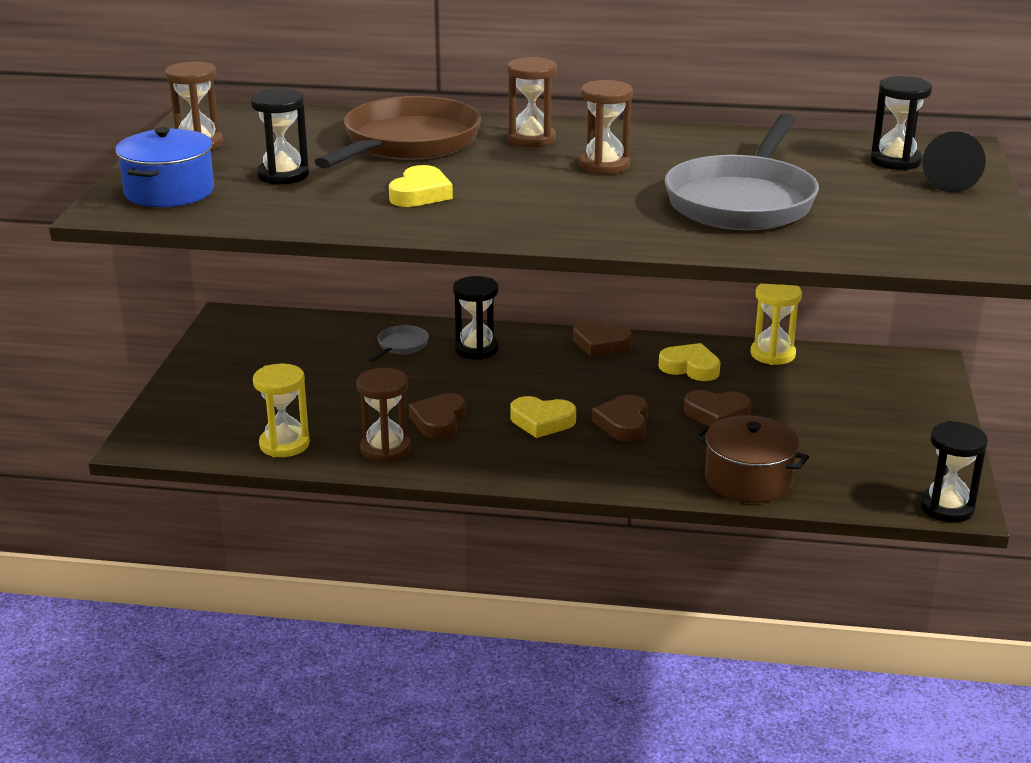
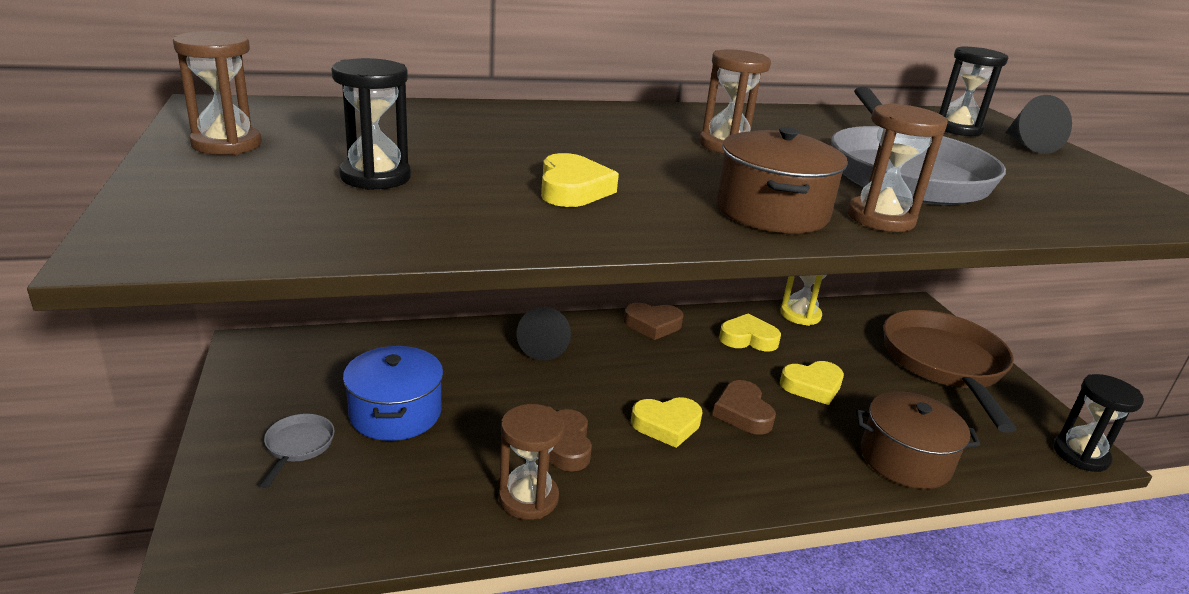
camera: 25 degrees left, 0 degrees up
(169, 192) = (222, 211): blue pot -> blue pot (395, 413)
(284, 444) = (402, 518): yellow hourglass -> none
(401, 346) = (464, 355): grey pan -> grey pan (298, 446)
(407, 144) = (494, 133): brown pan -> brown pan (944, 364)
(476, 349) = (542, 347): black hourglass -> black cone
(531, 139) = (621, 123): brown hourglass -> brown hourglass (880, 218)
(562, 222) = (771, 211): none -> brown pot
(717, 414) = (812, 386): brown heart -> yellow heart

